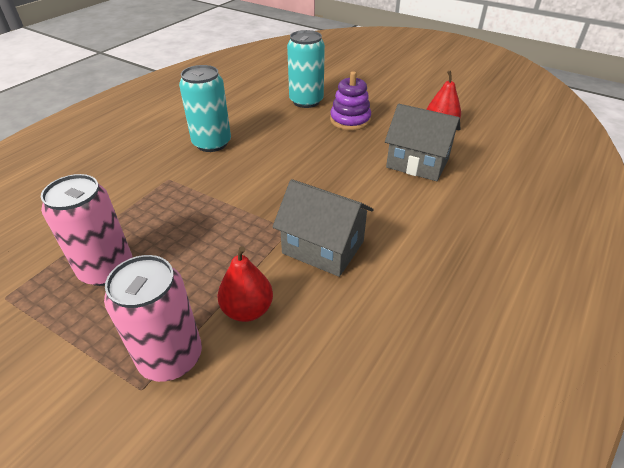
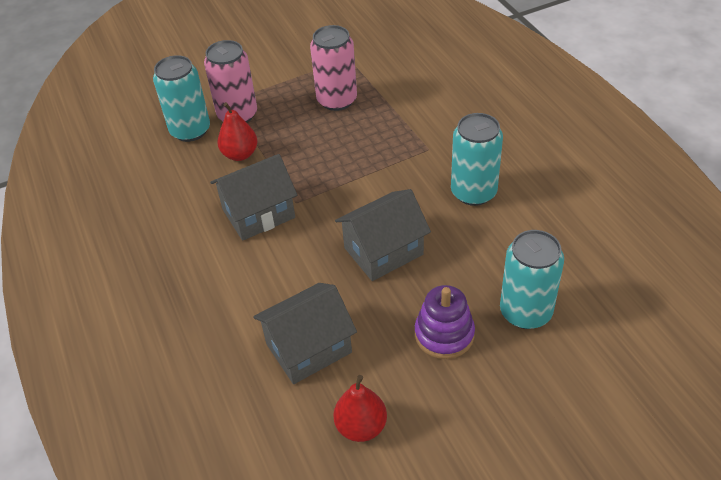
camera: 125 degrees right, 5 degrees up
(229, 397) = (190, 130): none -> turquoise can
(305, 162) = (383, 251): none -> grey house

